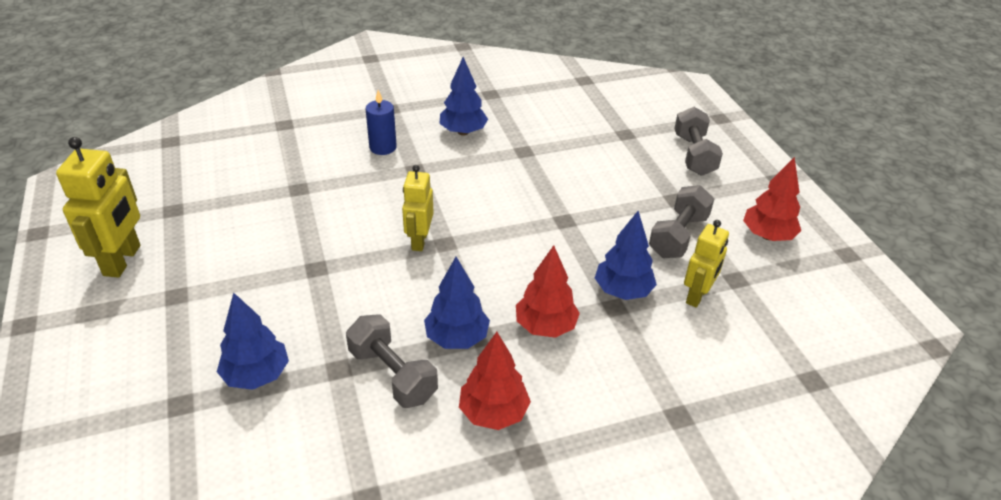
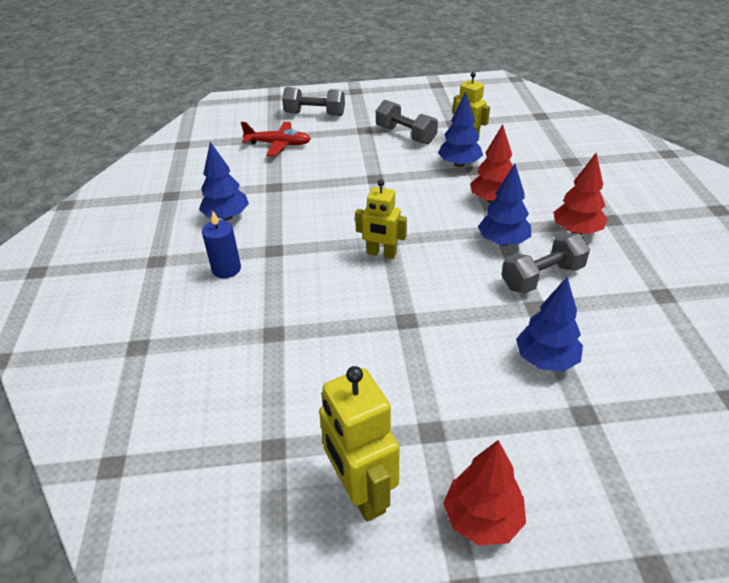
camera: 75 degrees left, 0 degrees up
(123, 260) = (361, 492): yellow robot -> yellow robot turned 135 degrees counterclockwise
(610, 140) = (278, 144): none -> red plane
(767, 236) = (413, 105): red tree -> red tree (482, 519)

